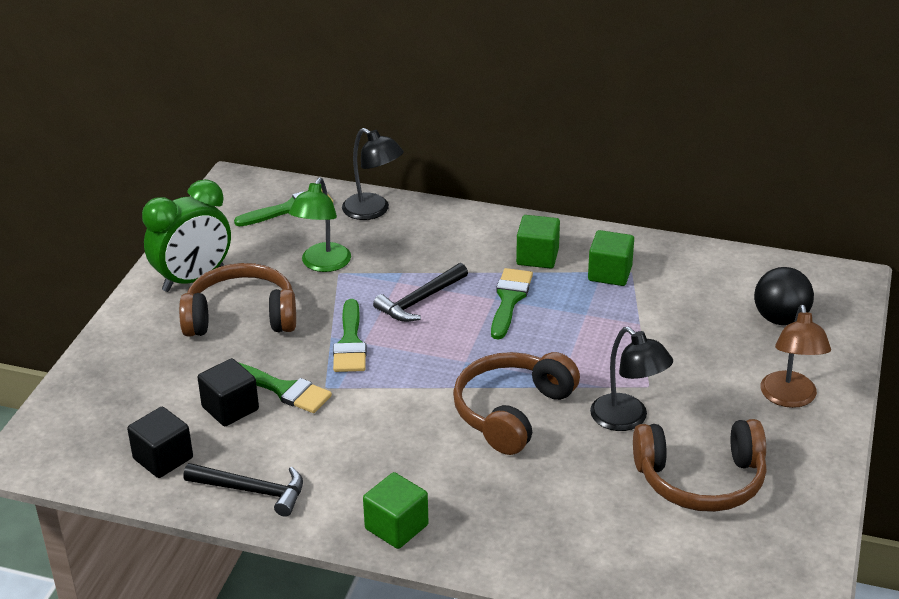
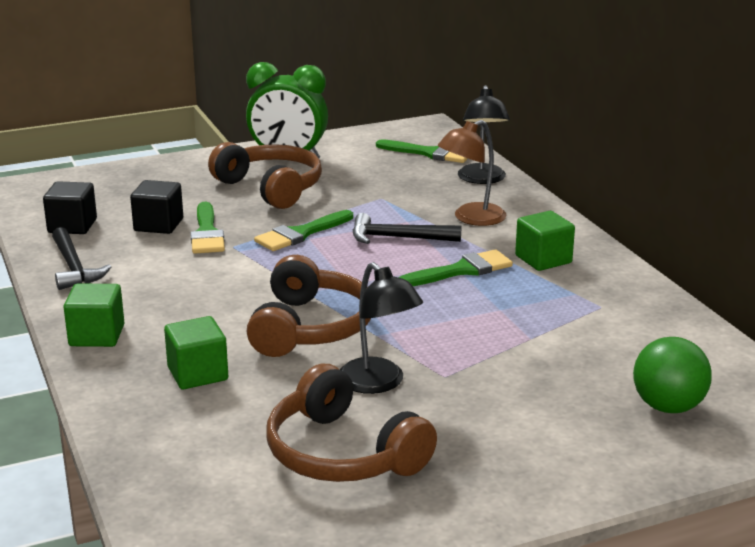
camera: 50 degrees right, 10 degrees down
(322, 264) = (381, 189): green lamp -> none
(512, 412) = (310, 327): brown headphones -> brown headphones turned 105 degrees clockwise
(610, 273) = (579, 298): green cube -> green cube (198, 374)
(627, 419) = (378, 383): black lamp -> black lamp turned 45 degrees counterclockwise
(780, 319) = (668, 407): black ball -> green ball
(789, 398) = (546, 458): brown lamp -> brown lamp (471, 218)

